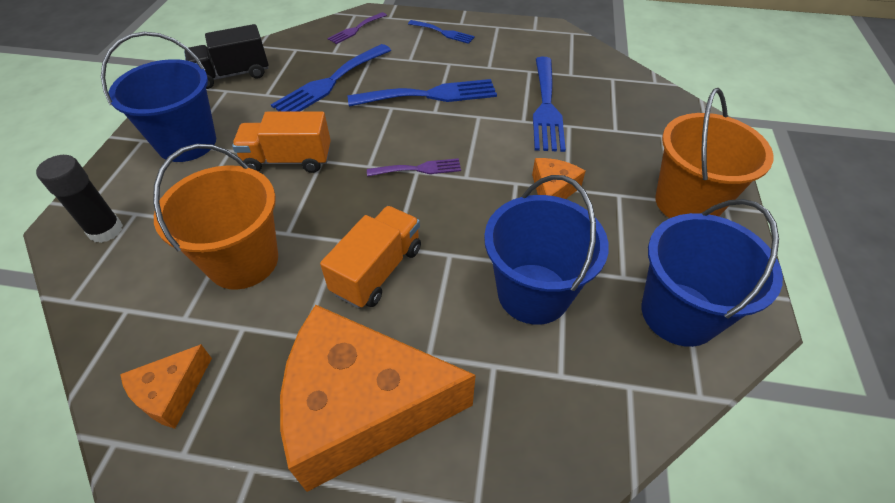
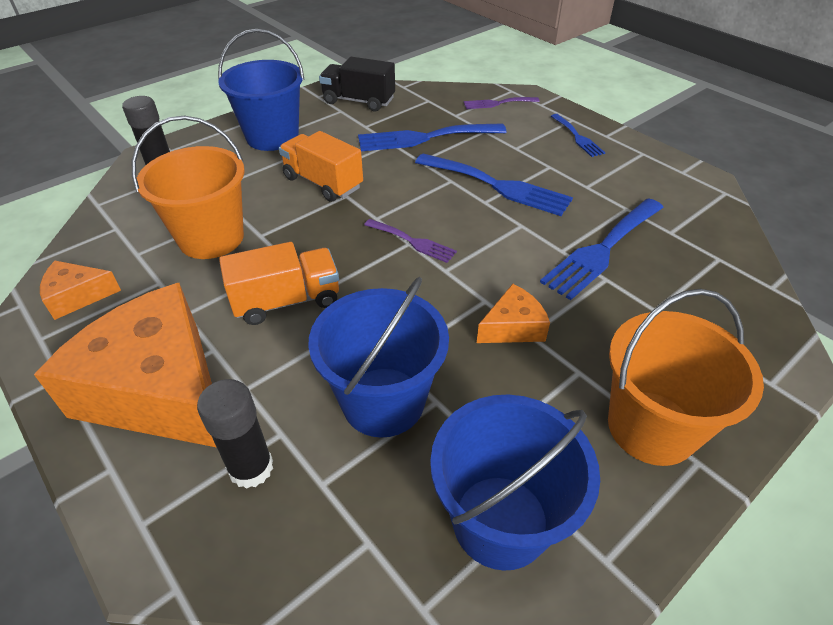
camera: 40 degrees right, 5 degrees down
(503, 404) = (251, 468): none -> black glue stick

